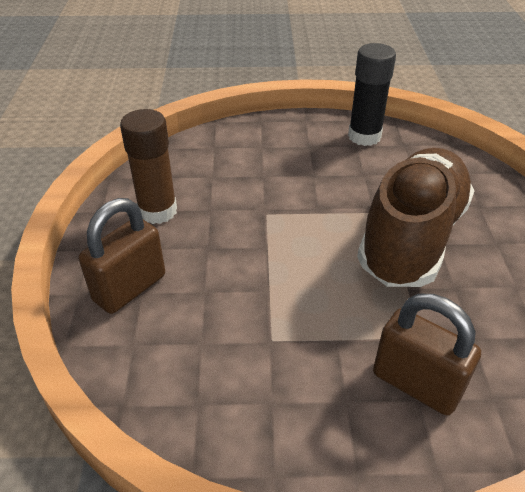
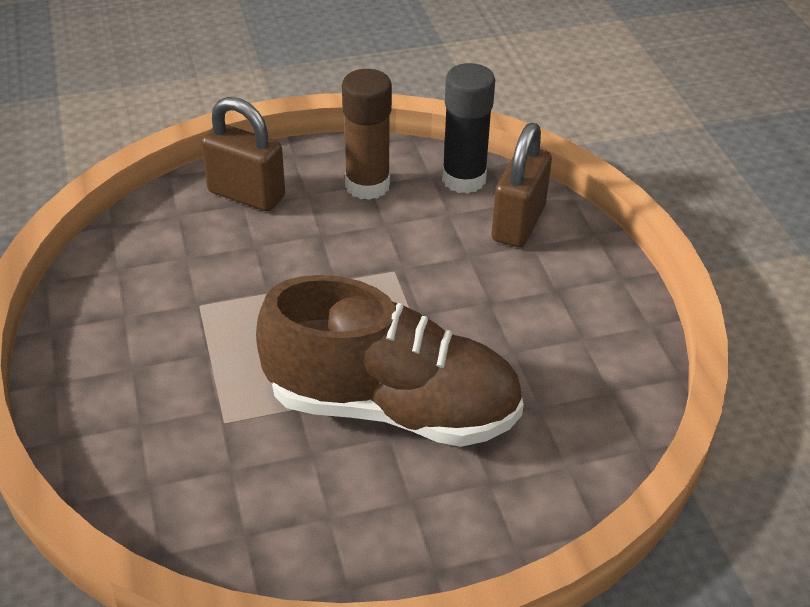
camera: 75 degrees right, 0 degrees up
(364, 136) = (609, 344): black glue stick -> black glue stick (464, 179)
(416, 383) = (159, 419): brown padlock -> brown padlock (518, 223)

